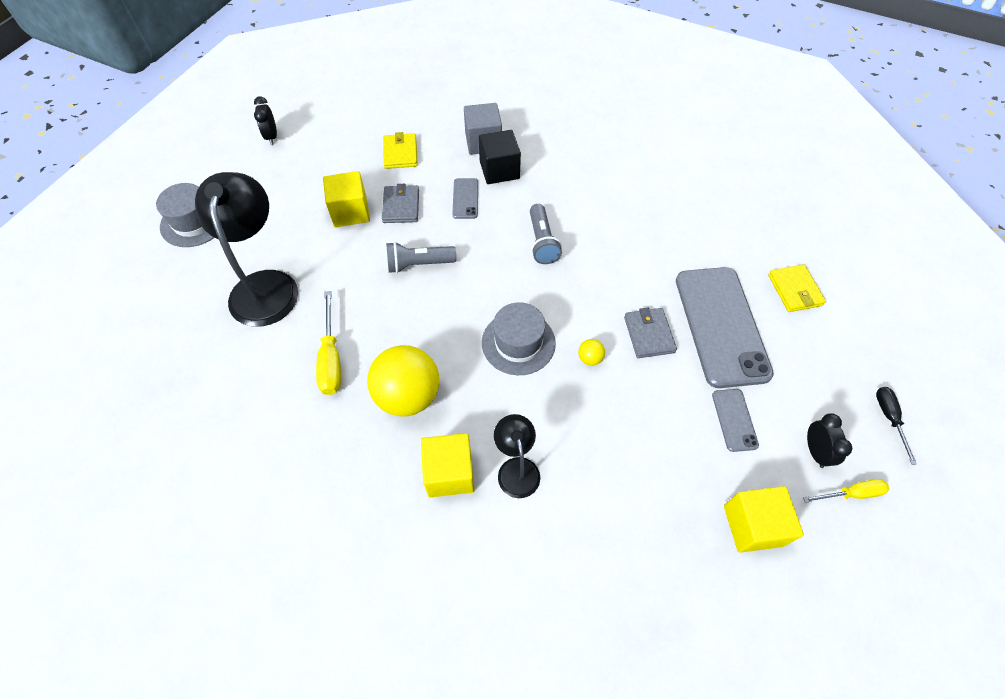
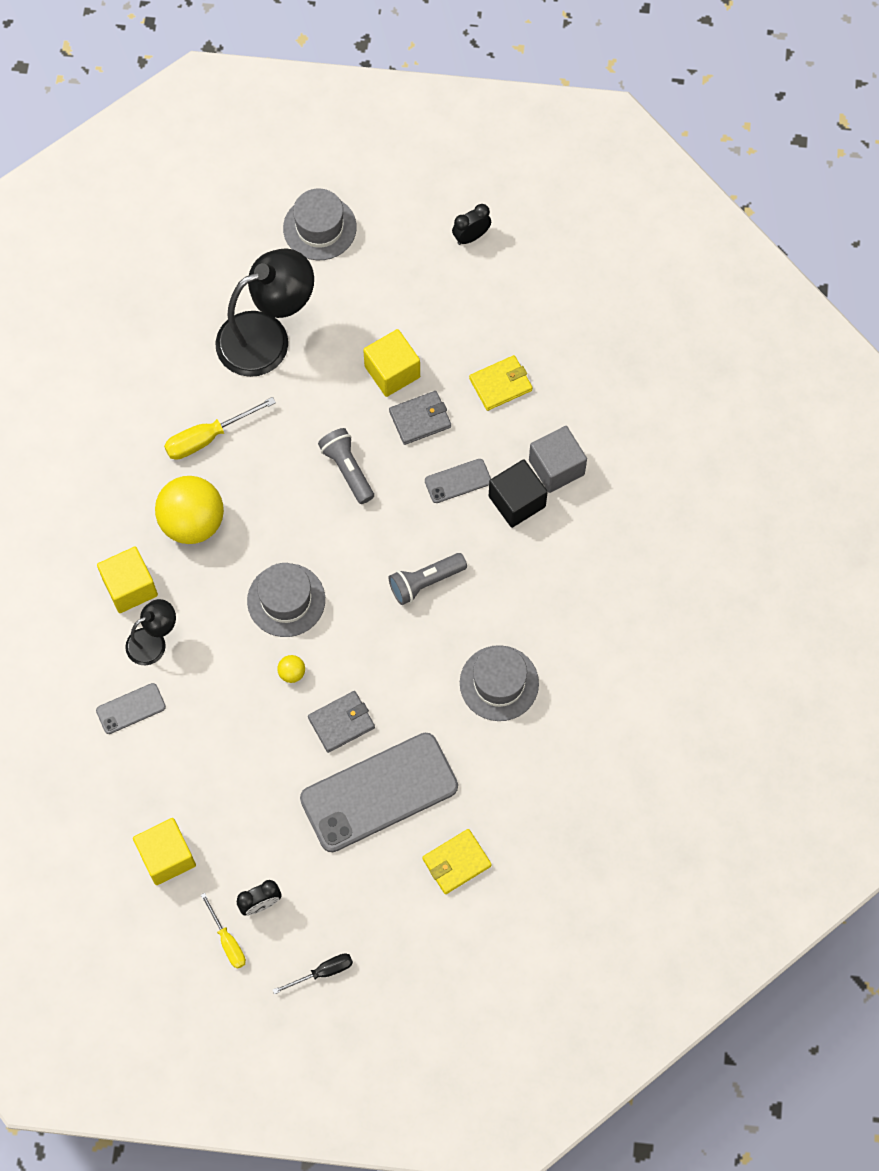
camera: 70 degrees right, 10 degrees up
(645, 221) = (499, 683): none -> grey hat
(734, 420) = (269, 824): grey phone -> grey phone (131, 708)

